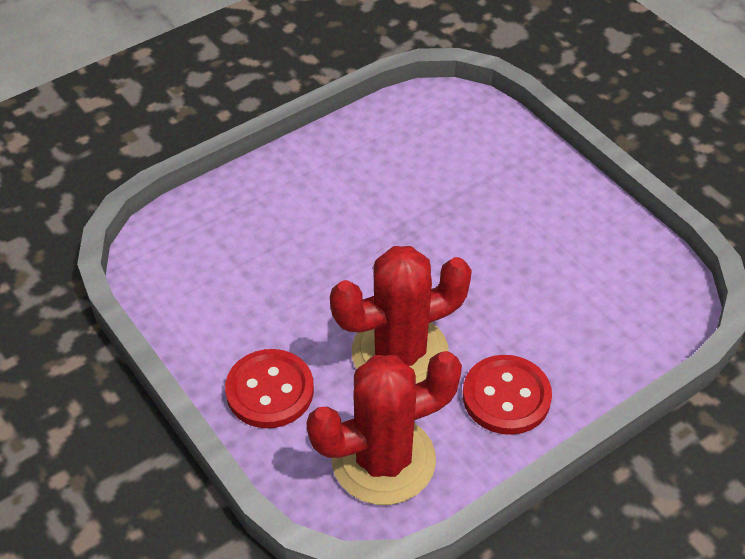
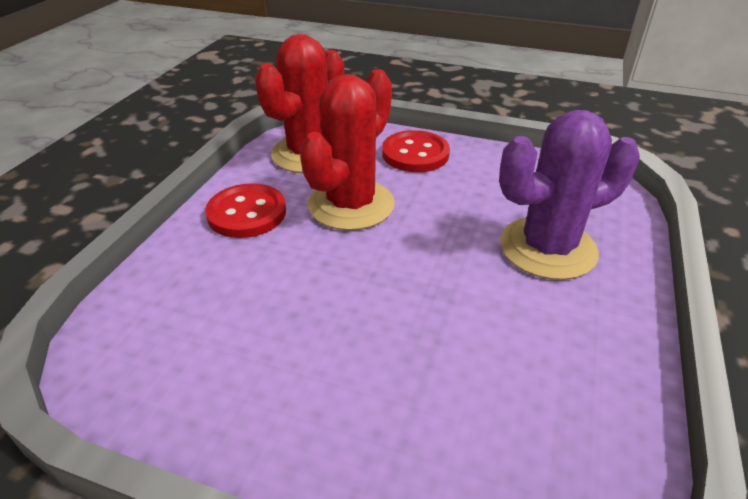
camera: 145 degrees right, 10 degrees down
(286, 221) = (547, 248): none -> purple cactus

